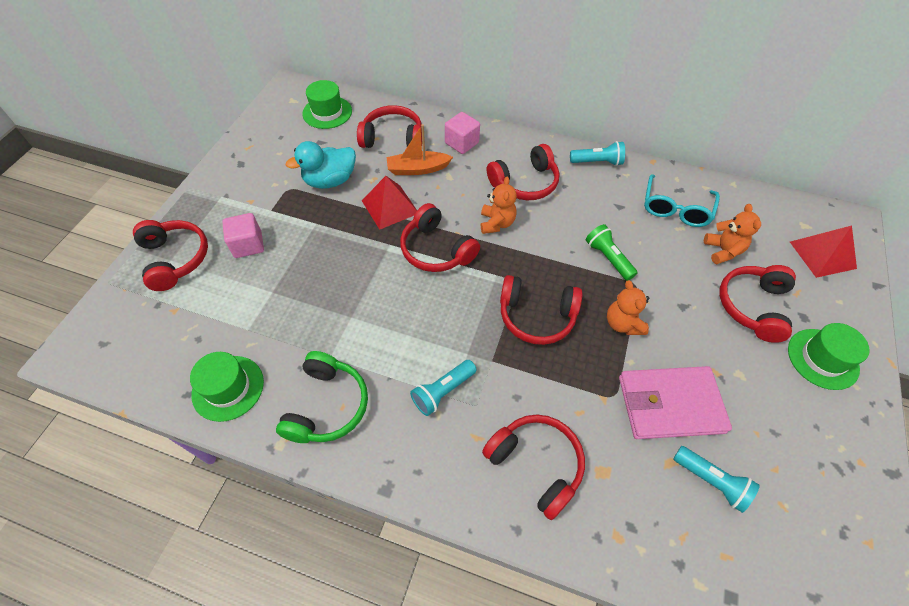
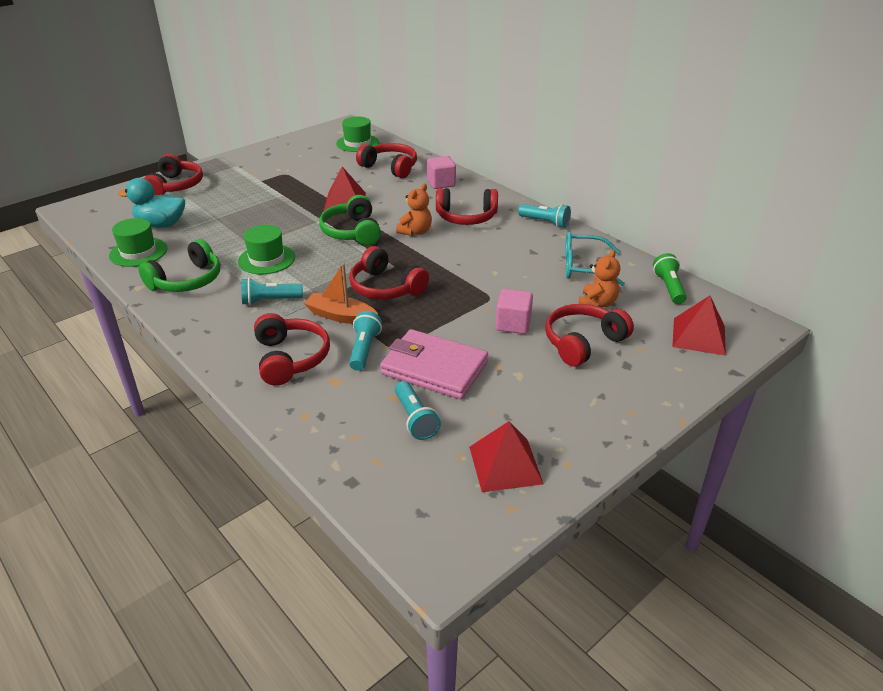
camera: 30 degrees right, 20 degrees down
(248, 245) = (227, 193): pink cube -> pink cube (513, 324)
(330, 181) = (318, 177): turquoise duck -> turquoise duck (161, 224)
(417, 169) = (389, 188): orange boat -> orange boat (341, 316)
(436, 249) = (352, 232): red headphones -> green headphones
(591, 413) = (364, 349): none -> turquoise flashlight
(608, 258) = (484, 276): green flashlight -> green flashlight (668, 287)
(622, 323) = (451, 314): orange teddy bear -> none
(675, 208) = (584, 267): turquoise glasses -> turquoise glasses turned 45 degrees clockwise
(822, 359) = (611, 394): green hat -> green hat (266, 259)
(823, 494) = (505, 465): none -> red pyramid

